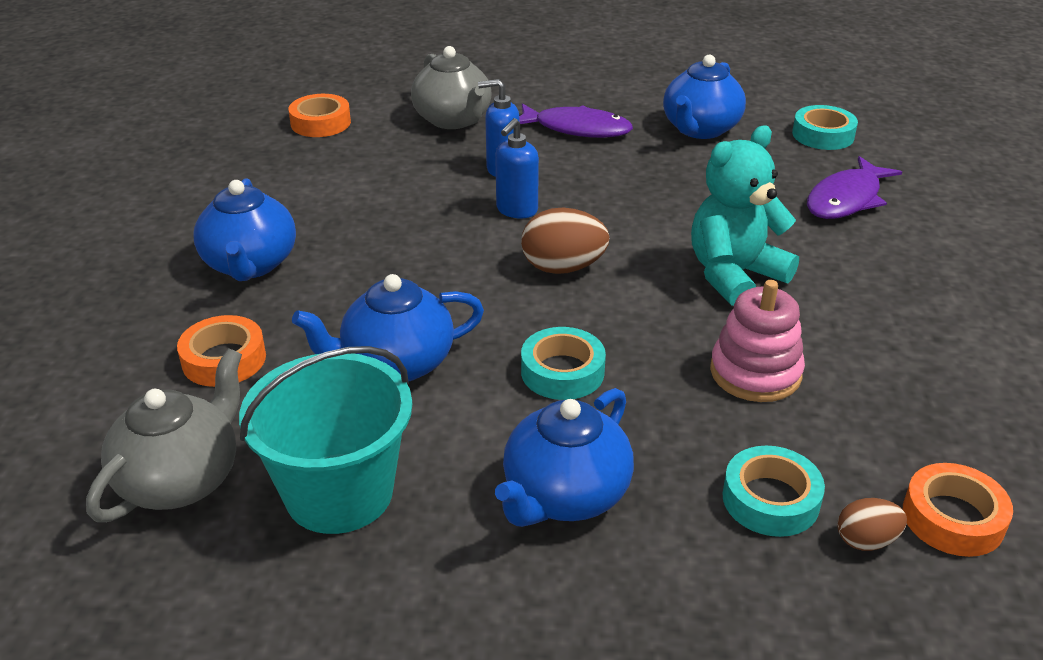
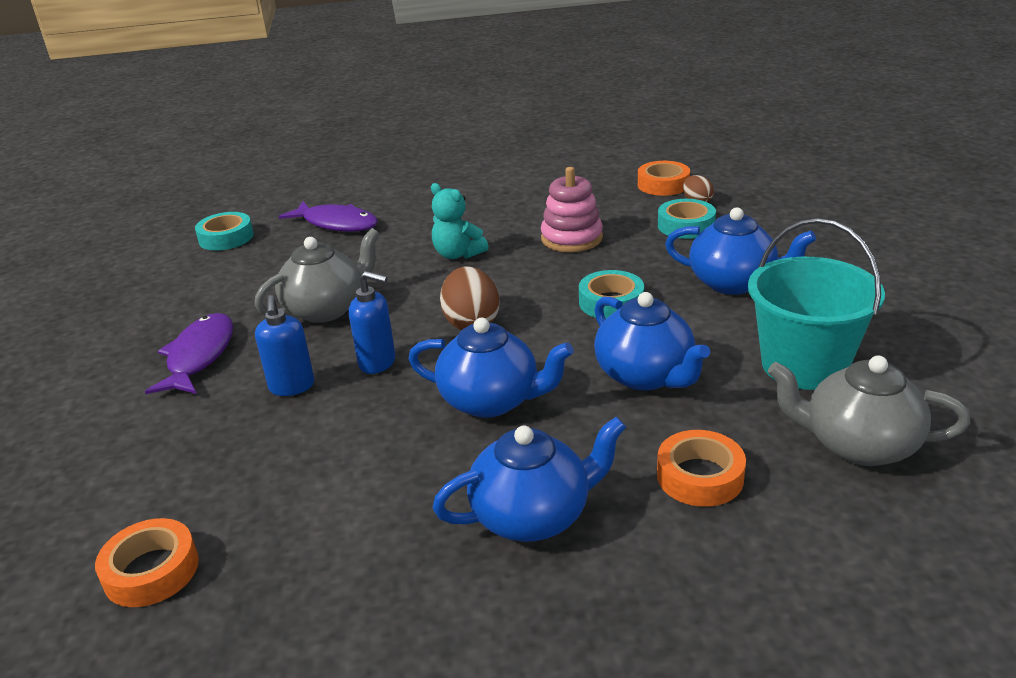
camera: 100 degrees left, 5 degrees down
(453, 120) = (162, 446): grey teapot -> grey teapot (326, 309)
(700, 129) = (209, 290): blue teapot -> blue teapot (492, 401)
(734, 275) = (458, 254): turquoise teddy bear -> turquoise teddy bear, size x0.65

